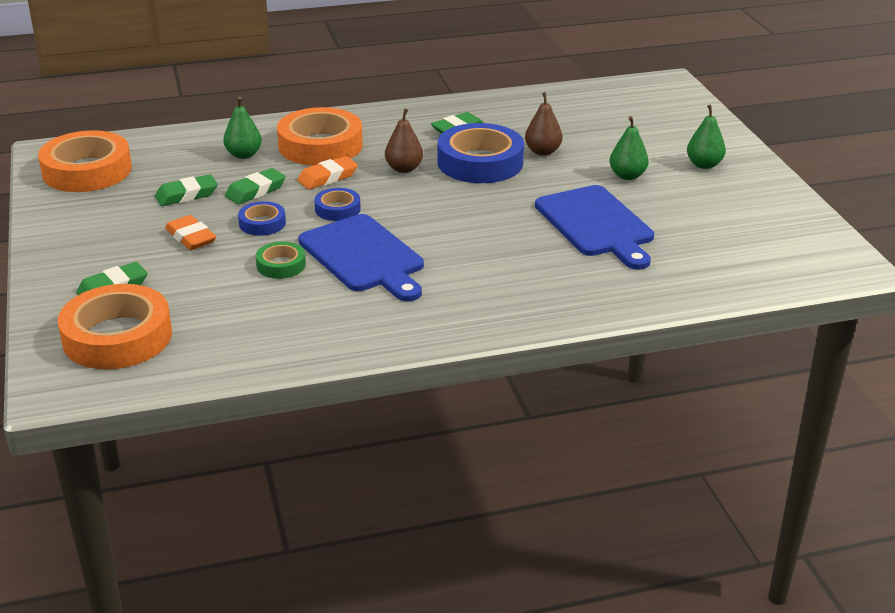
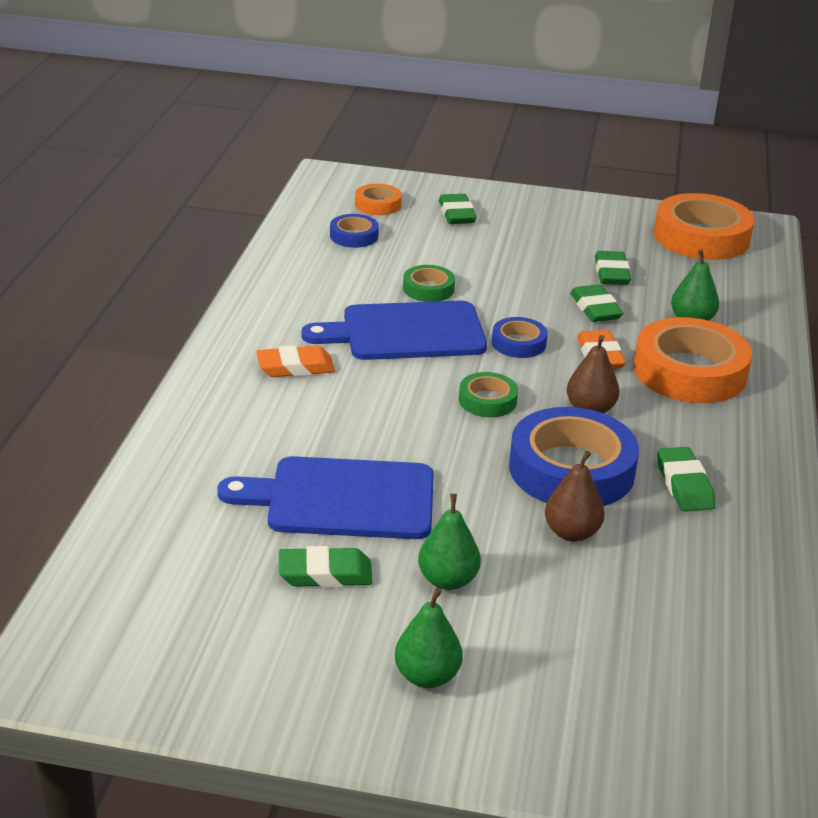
camera: 115 degrees right, 0 degrees up
(117, 337) = (378, 204): orange tape -> orange tape, size x0.50
(190, 237) = (519, 259): orange eraser -> orange eraser (295, 367)
(262, 223) = (520, 297): blue tape -> blue tape (354, 236)
(429, 204) = (487, 400): none -> green tape
(669, 211) = (325, 574): none -> green eraser

